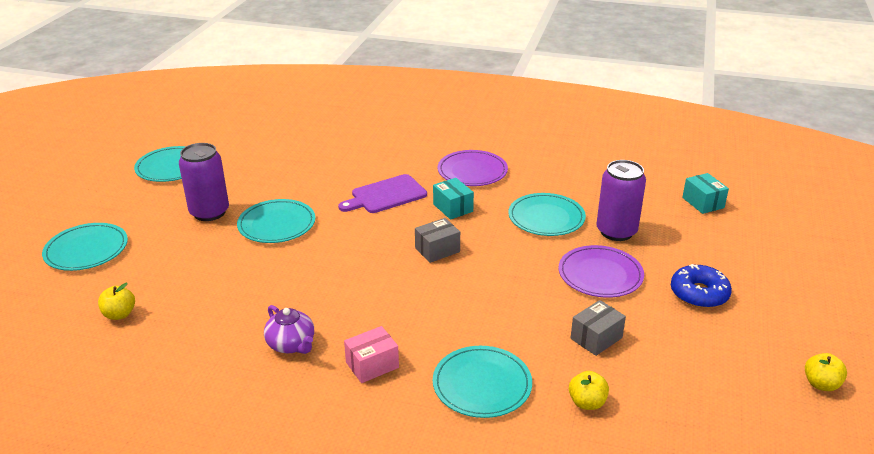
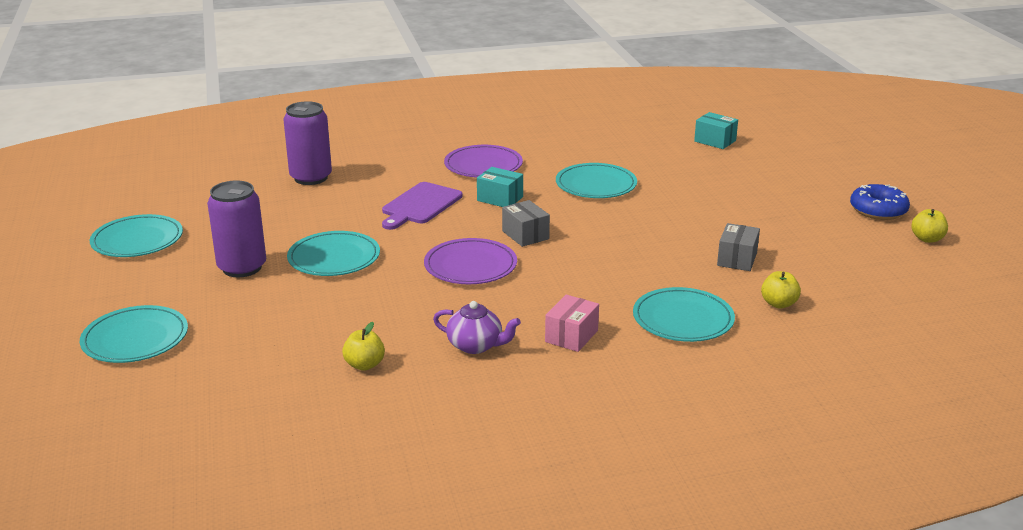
camera: 30 degrees left, 5 degrees down
(119, 314) = (257, 379): yellow apple -> yellow apple (364, 365)
(437, 250) = (525, 235): grey box -> grey box turned 60 degrees counterclockwise
(600, 275) = (690, 214): purple plate -> purple plate (470, 266)
(616, 231) = (668, 180): purple can -> purple can (311, 178)
(699, 294) = (781, 206): blue donut -> blue donut (878, 210)

